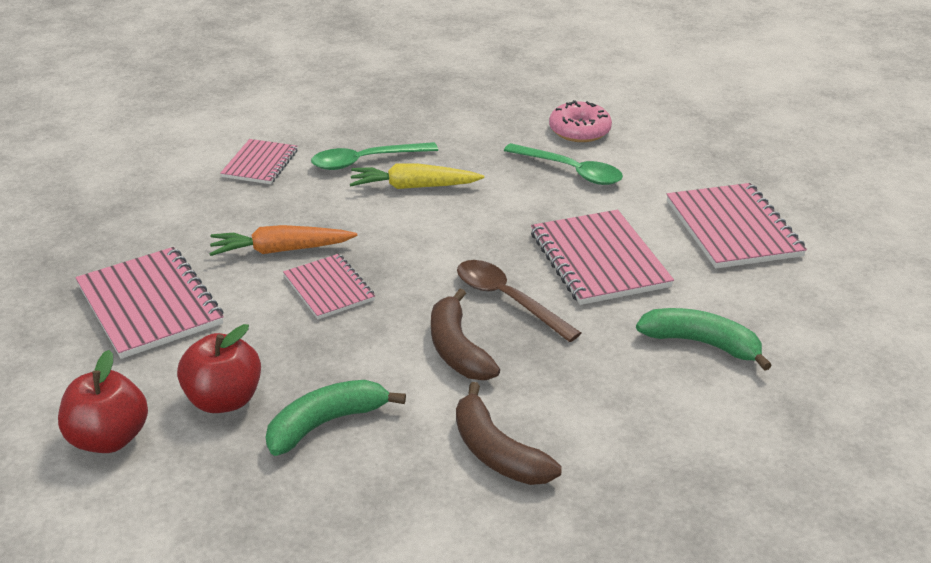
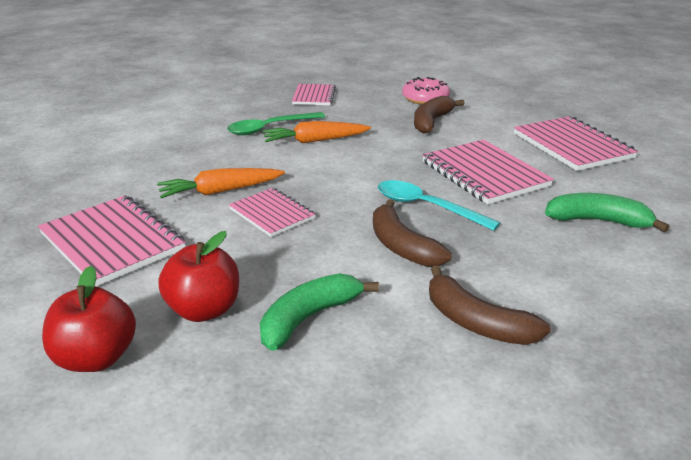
camera: 10 degrees left, 5 degrees down
(260, 164) = (184, 136): pink notebook -> pink notebook (314, 96)
(414, 187) = (315, 141): yellow carrot -> orange carrot
(508, 300) = (426, 207): brown spoon -> turquoise spoon
(570, 171) = (431, 122): green spoon -> brown banana

